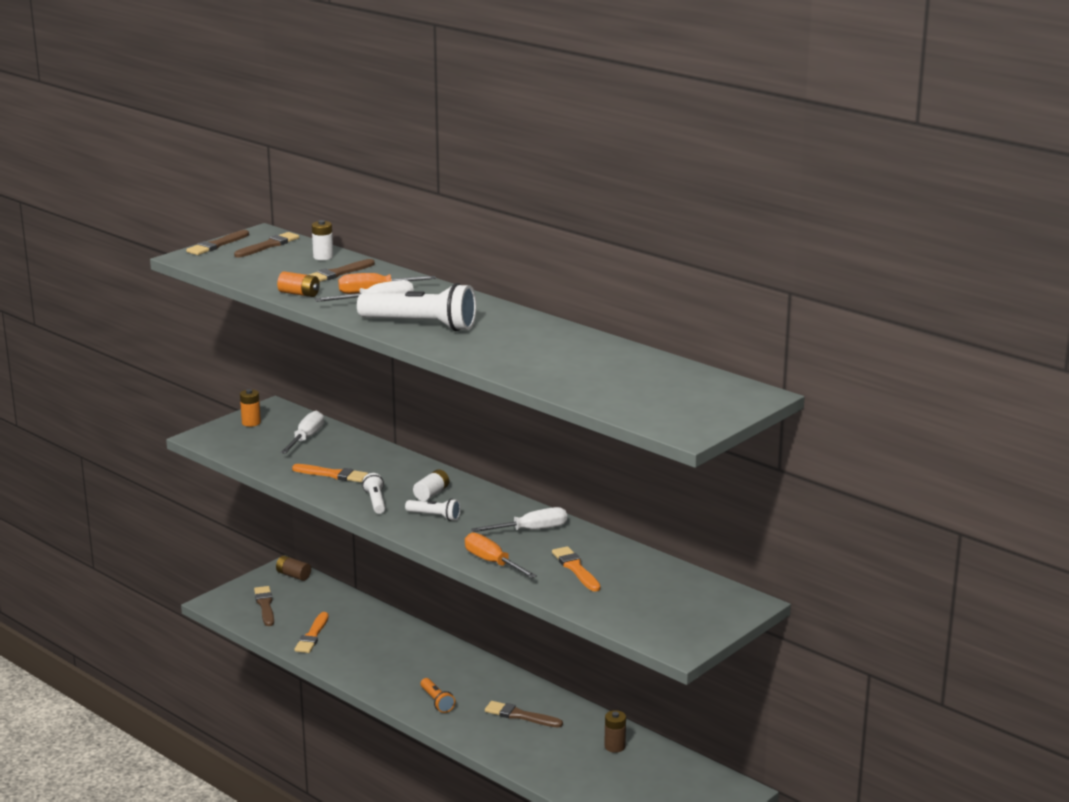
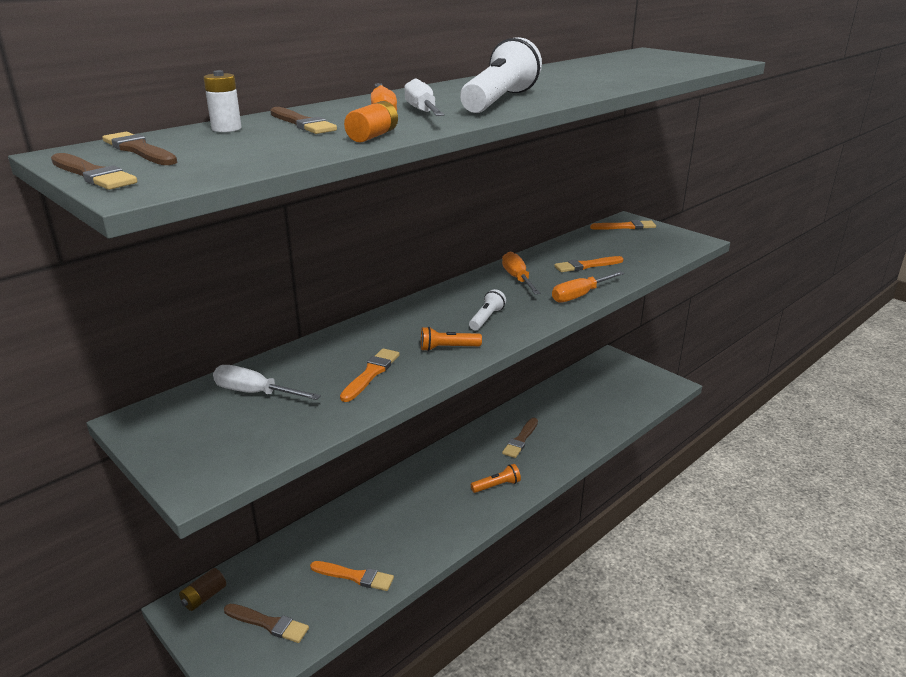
camera: 85 degrees left, 5 degrees up
(251, 423) = (175, 438): orange battery -> none
(265, 605) = (268, 624): brown brush -> brown brush turned 150 degrees counterclockwise
(375, 501) = (448, 348): white flashlight -> orange flashlight
(431, 494) = (436, 319): white battery -> none
(531, 530) = (517, 279): white screwdriver -> orange screwdriver
(614, 746) = (563, 398): brown battery -> none
(718, 600) = (625, 227): none -> orange brush

